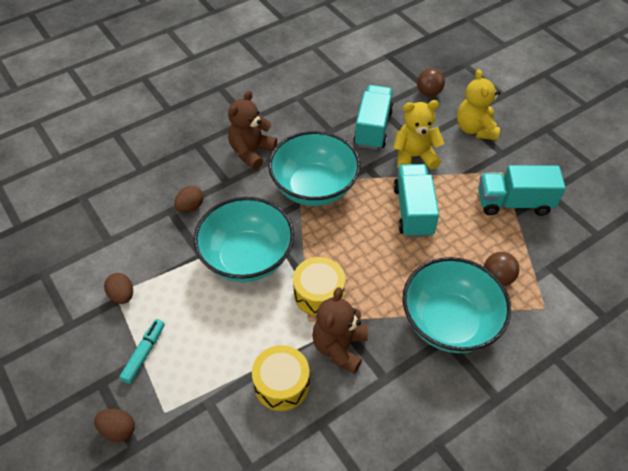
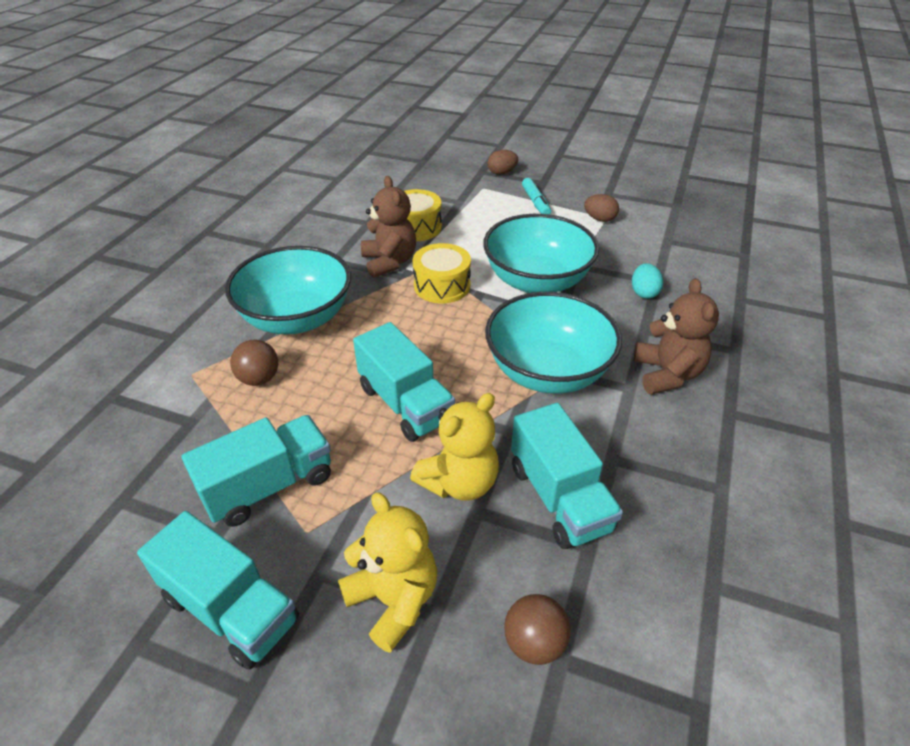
camera: 145 degrees right, 10 degrees down
(190, 207) = (644, 293): brown egg -> turquoise egg
(547, 158) = (231, 609): none -> turquoise truck

